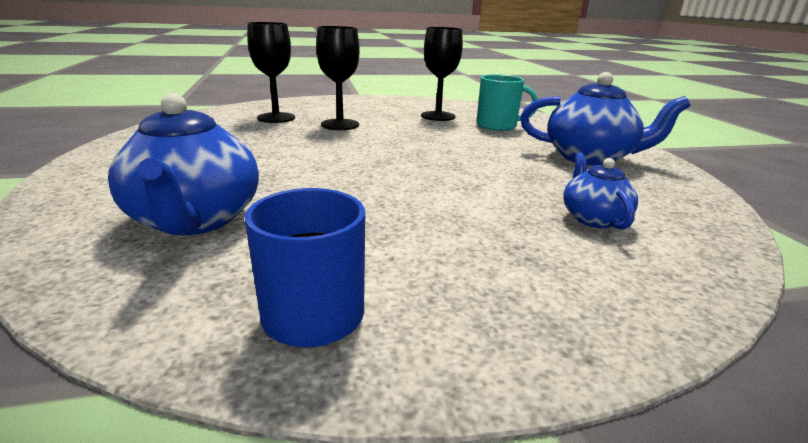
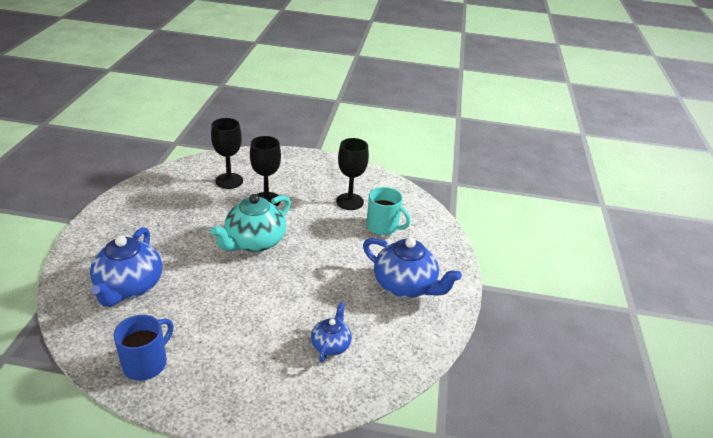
camera: 20 degrees right, 10 degrees up
(362, 152) = (254, 242): none -> turquoise teapot

